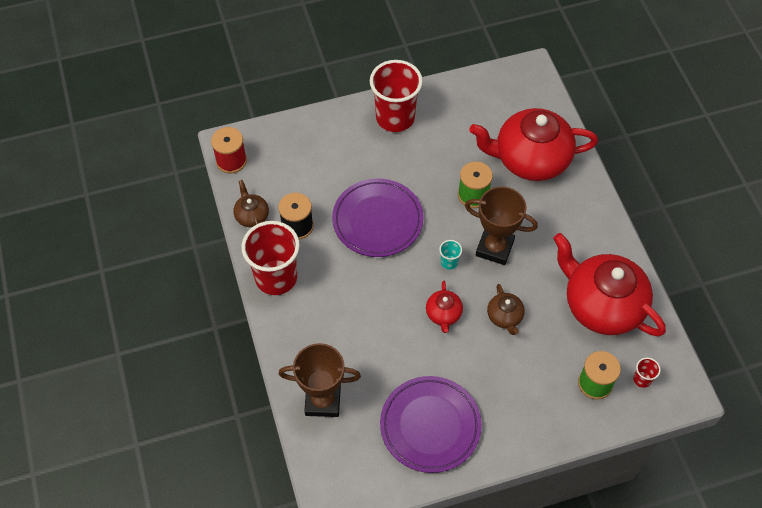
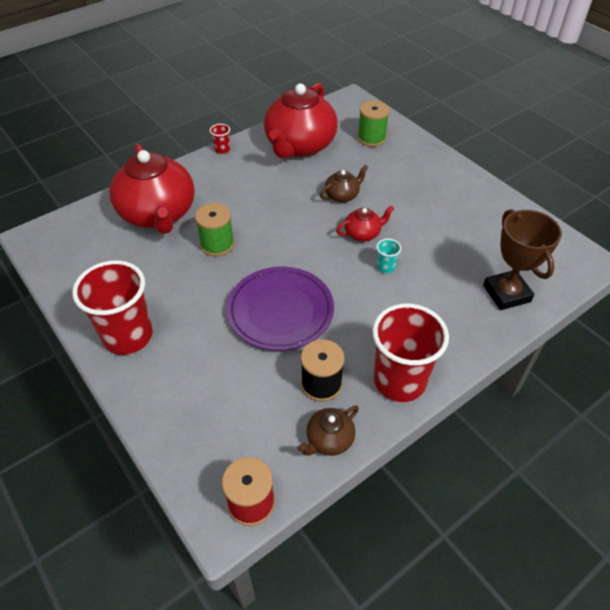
camera: 110 degrees left, 10 degrees down
(430, 426) = (473, 216): purple plate -> none
(449, 262) = (305, 243): turquoise cup -> turquoise cup (385, 267)
(494, 248) = (273, 216): brown trophy -> none
(642, 379) = (353, 118): red cup -> red cup (222, 149)

